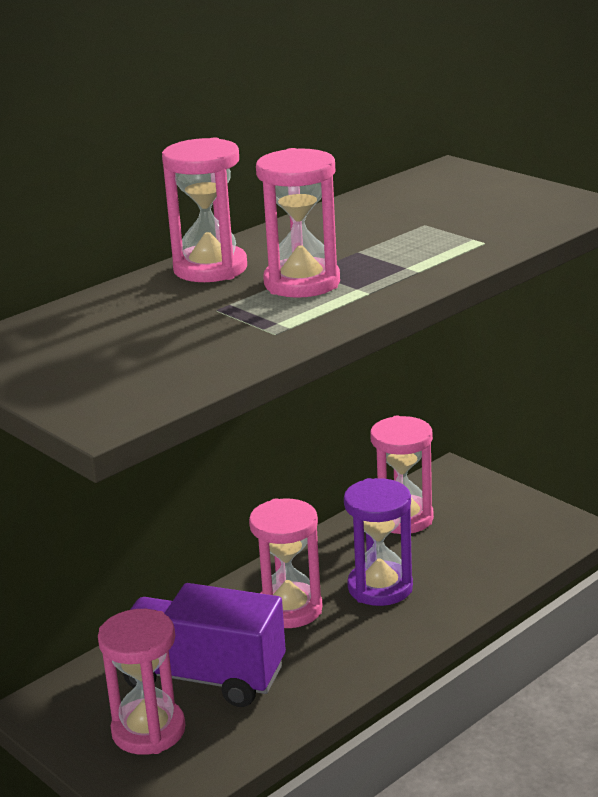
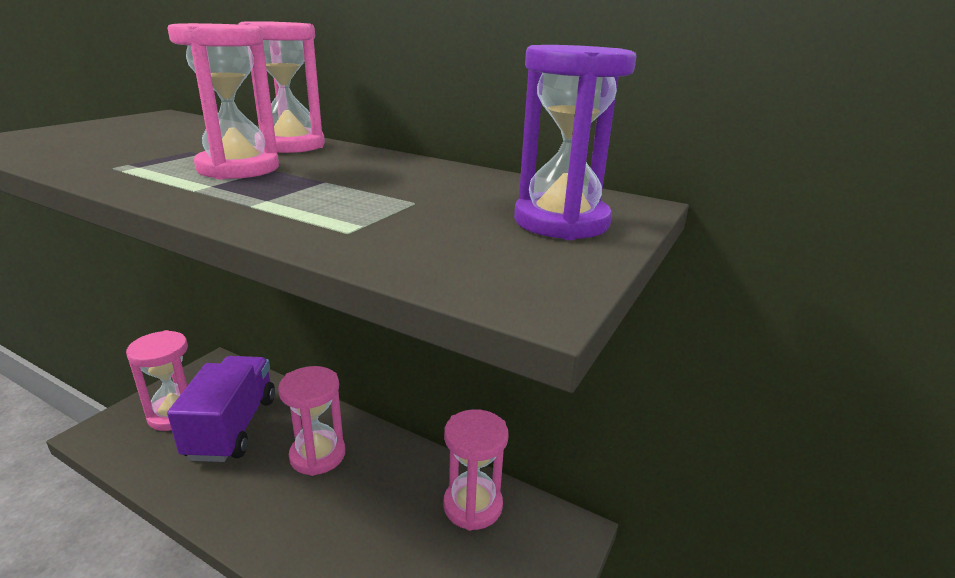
camera: 70 degrees right, 0 degrees up
(380, 587) = (351, 509): purple hourglass -> purple hourglass (561, 222)

